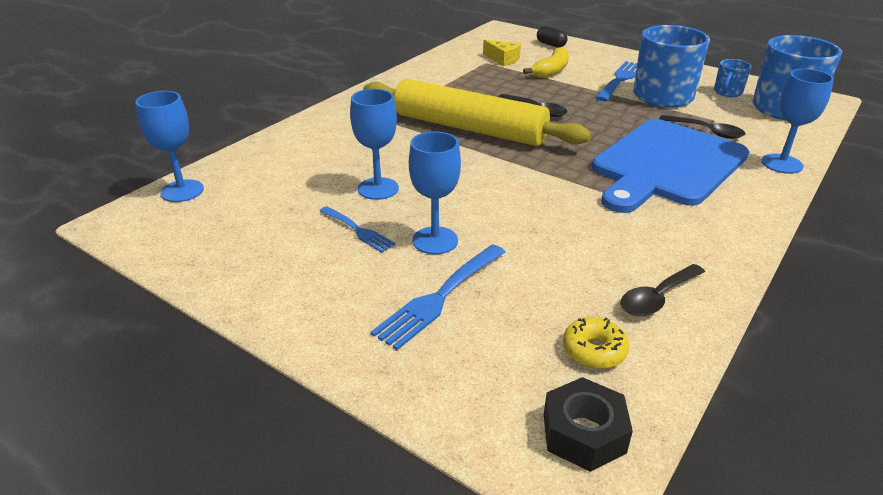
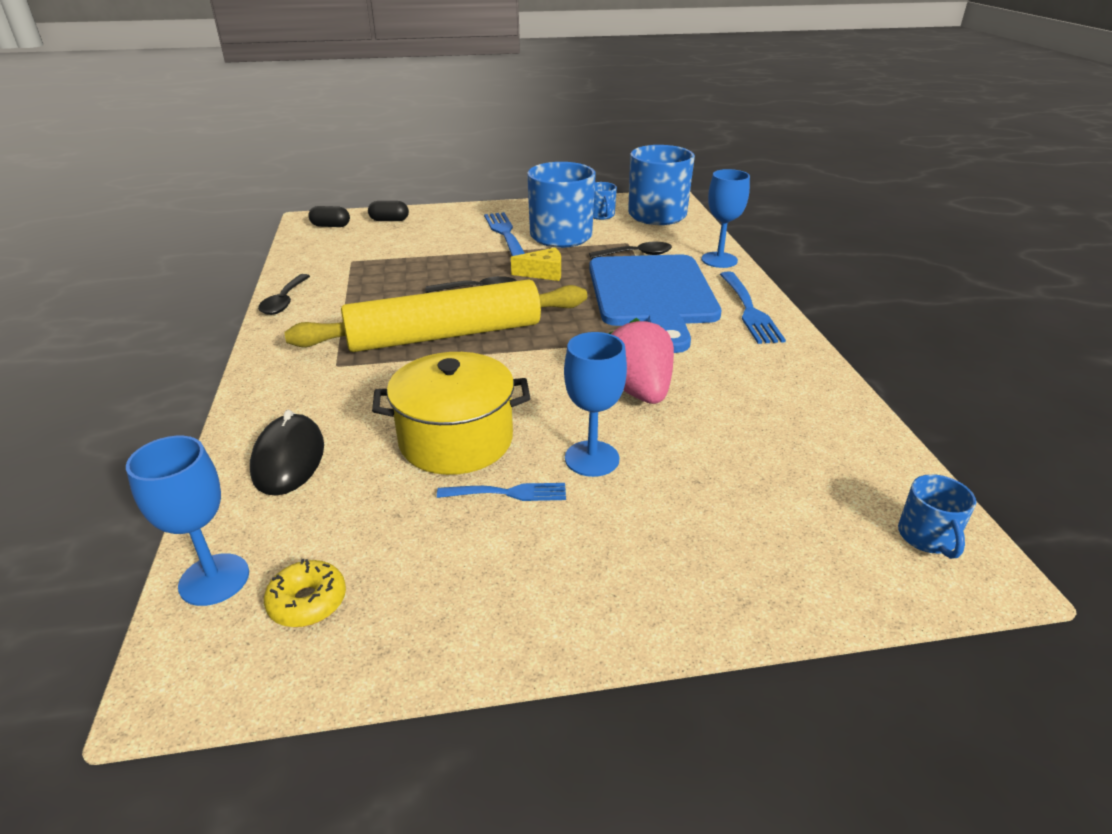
camera: 45 degrees left, 0 degrees up
(288, 155) = (288, 458): none -> black mouse
(378, 188) = (456, 440): blue goblet -> yellow pot
(439, 298) = (679, 507): blue fork -> blue fork (749, 310)
(502, 59) = (364, 251): yellow cheese -> yellow cheese (543, 273)
(507, 37) = (331, 226): none -> black capsule
(536, 219) = (637, 391): none -> pink strawberry
(551, 71) = (431, 246): yellow banana -> none
(583, 433) = (927, 537): black nut -> blue mug
(594, 350) = (838, 471): yellow donut -> yellow donut (307, 602)
(657, 298) = (808, 405): black spoon -> black spoon (284, 301)

